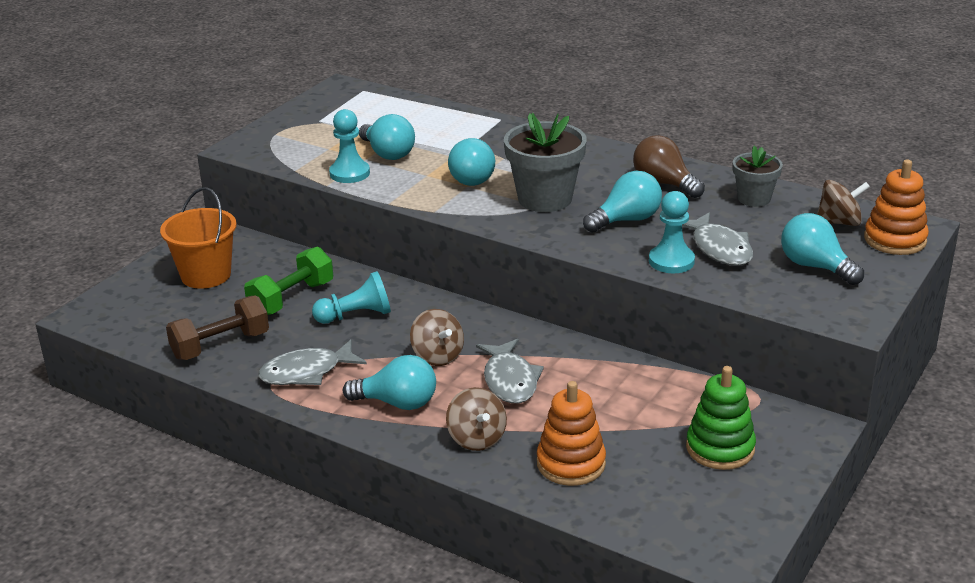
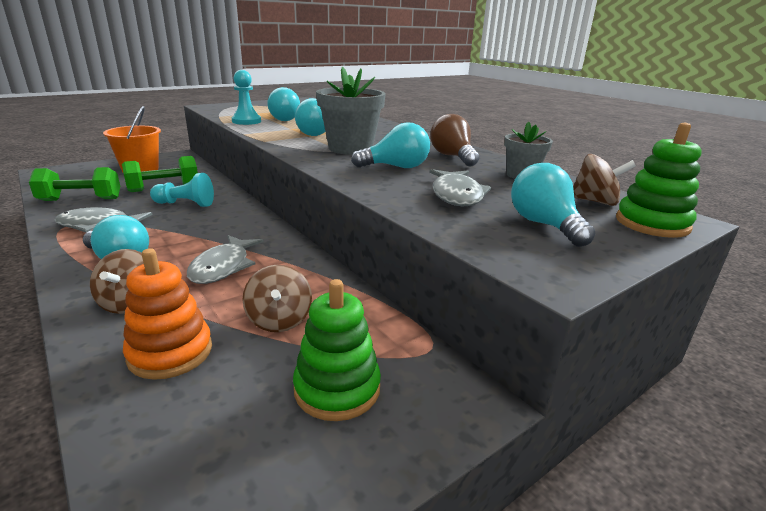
camera: 20 degrees right, 5 degrees down
(220, 345) = (81, 200): brown dumbbell -> green dumbbell
(437, 356) = (197, 238): brown spinning top -> brown spinning top (279, 320)
(671, 261) = (401, 194): turquoise pawn -> none
(895, 240) = (652, 223): orange stacking toy -> green stacking toy

